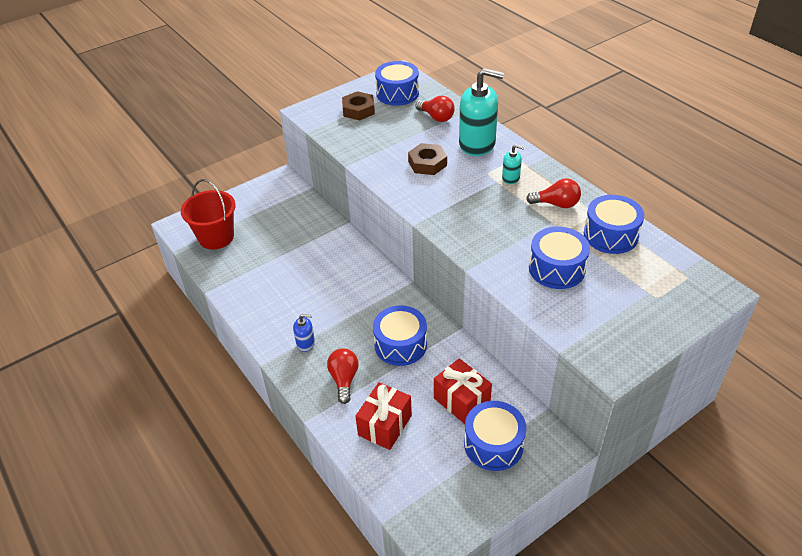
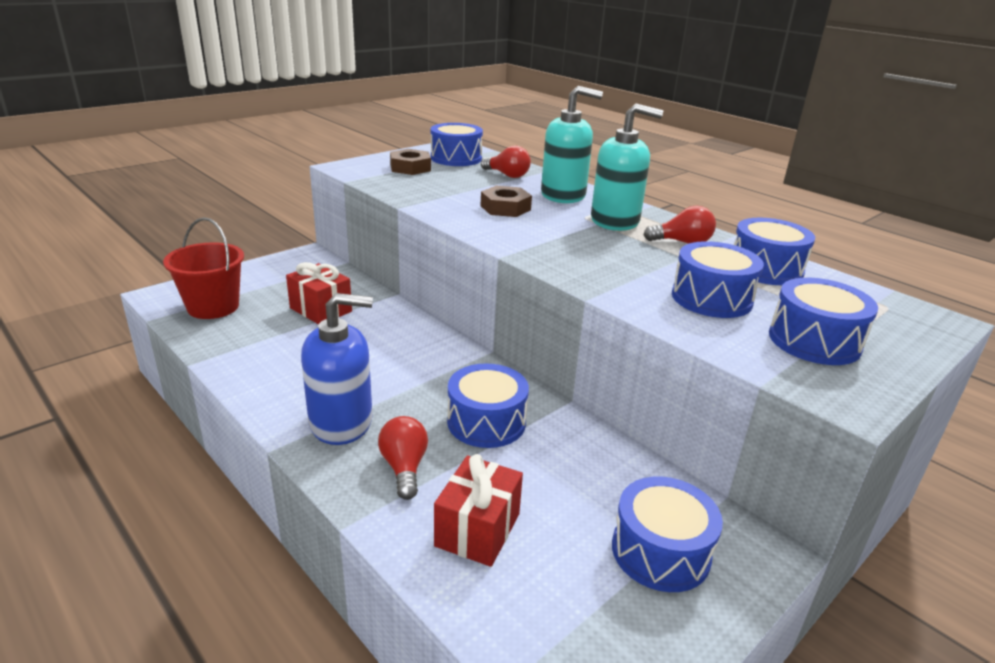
camera: 10 degrees left, 15 degrees down
(306, 343) = (341, 422): blue soap dispenser -> blue soap dispenser, size x2.18
(461, 401) = (593, 491): red gift -> red gift (321, 310)
(511, 178) = (615, 221): turquoise soap dispenser -> turquoise soap dispenser, size x2.18
(614, 312) = (814, 341): none -> blue drum

